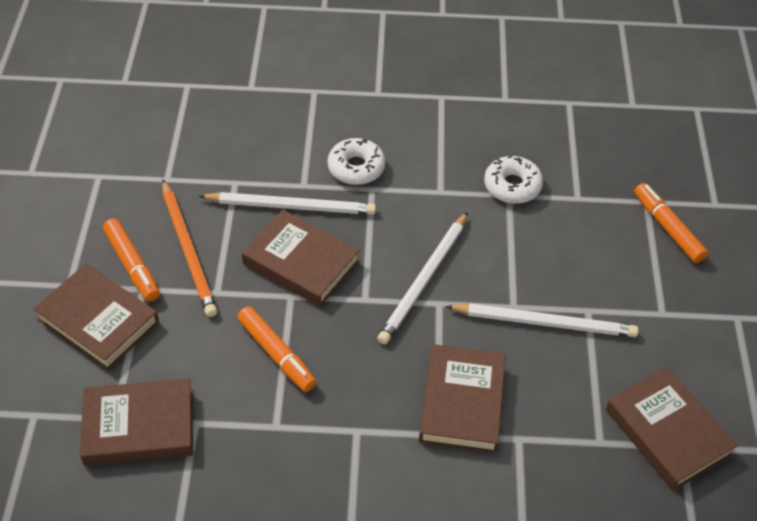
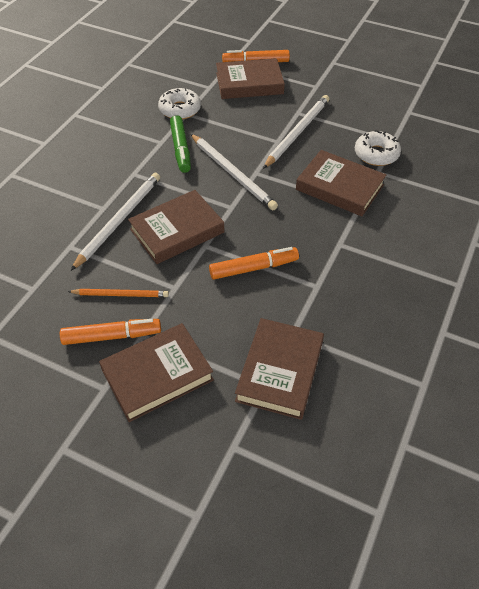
camera: 65 degrees left, 0 degrees up
(188, 250) = (121, 294): orange pencil -> orange pencil, size x0.62
(356, 168) = (107, 175): white donut -> white donut (376, 154)
(439, 214) = (180, 149): none -> green marker
(667, 432) = (397, 113): brown book -> brown book (249, 83)

